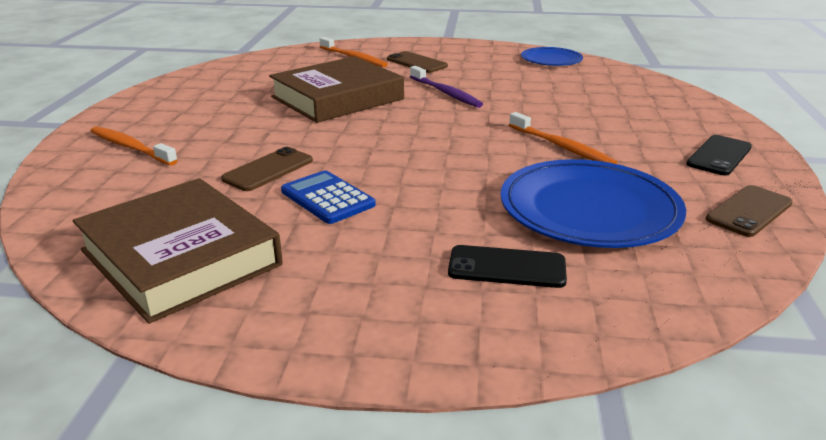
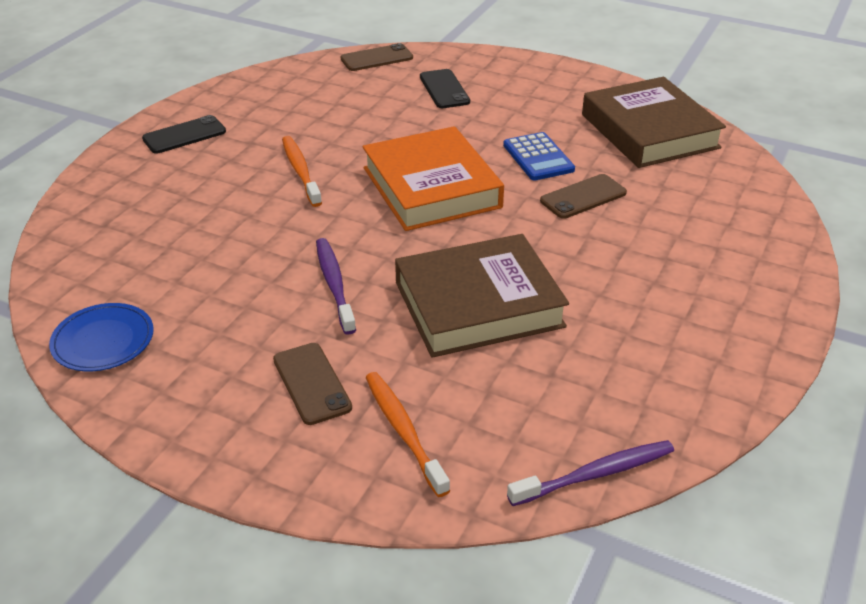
camera: 160 degrees left, 10 degrees up
(131, 147) = (726, 257): orange toothbrush -> none
(248, 59) = (595, 474): none -> purple toothbrush
(425, 154) = (431, 187): none -> orange book
(507, 267) = (444, 89): black phone -> black phone turned 45 degrees clockwise
(589, 209) = (351, 112): blue plate -> none
(749, 211) = (247, 92): brown phone -> brown phone (376, 58)

